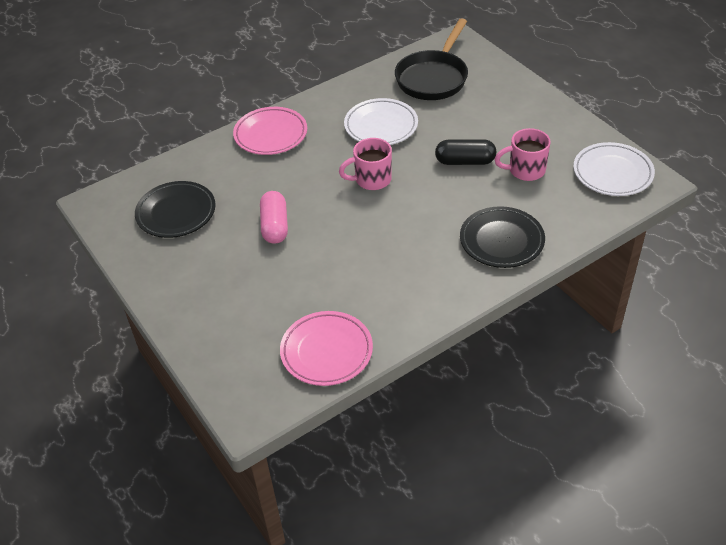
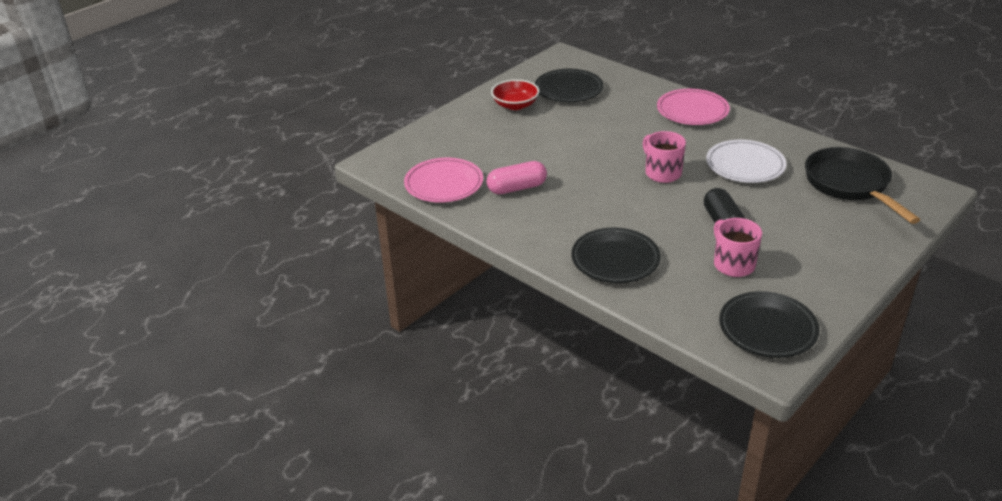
camera: 75 degrees right, 10 degrees down
(184, 263) = (515, 105): none -> red bowl
(275, 226) = (575, 135): pink capsule -> pink capsule (517, 188)
(433, 78) = (850, 185): black pan -> black pan turned 60 degrees clockwise
(612, 173) = (767, 329): white plate -> black plate

